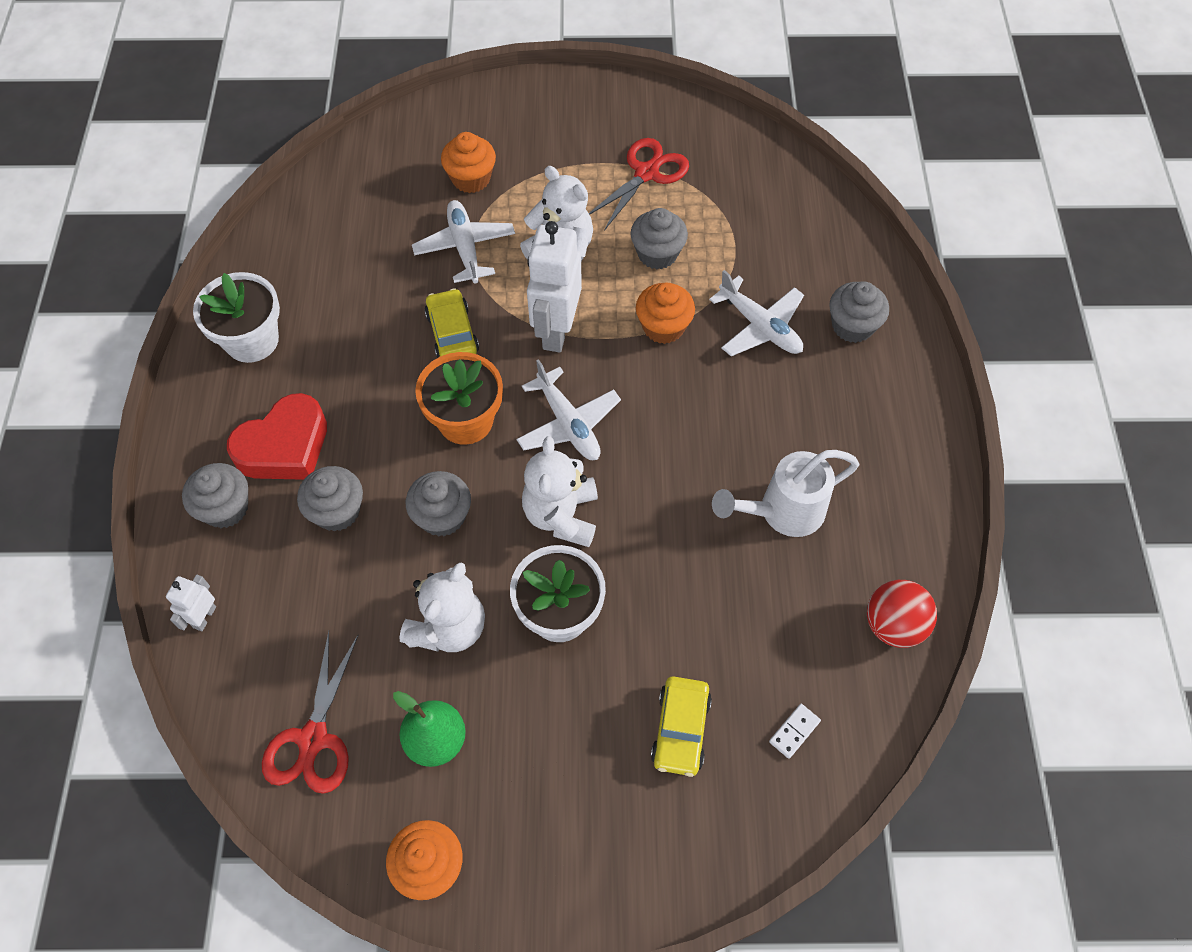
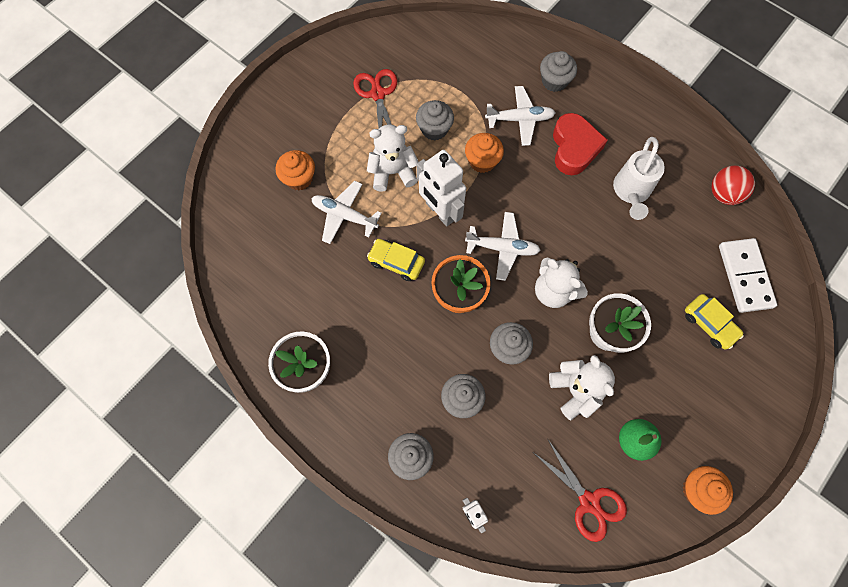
camera: 50 degrees left, 10 degrees up
(285, 447) = (396, 399): red heart -> red heart (574, 148)
(794, 731) = (745, 276): white domino -> white domino, size x2.45

